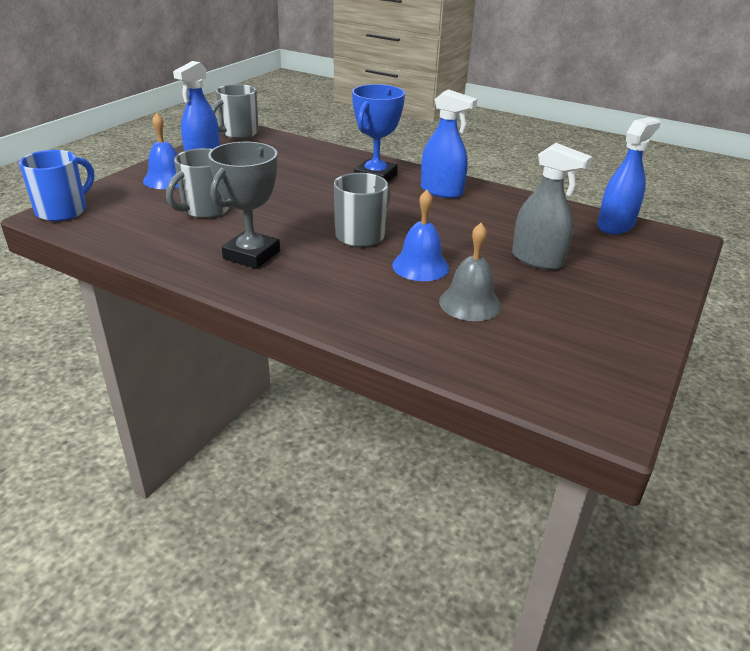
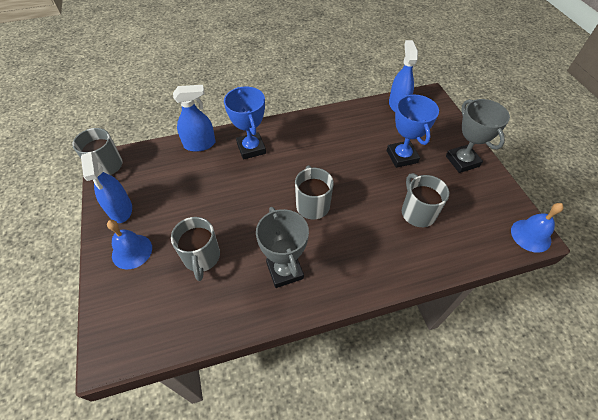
camera: 45 degrees left, 20 degrees up
(63, 211) = (110, 343): blue mug -> none
(420, 266) = (367, 204): blue bell -> blue bell (530, 235)
(441, 191) = (299, 135): blue spray bottle -> blue spray bottle (200, 144)
(470, 303) = (417, 212): grey bell -> grey mug
(537, 260) = (402, 156): grey spray bottle -> blue trophy
(621, 304) = (462, 161): none -> grey trophy

